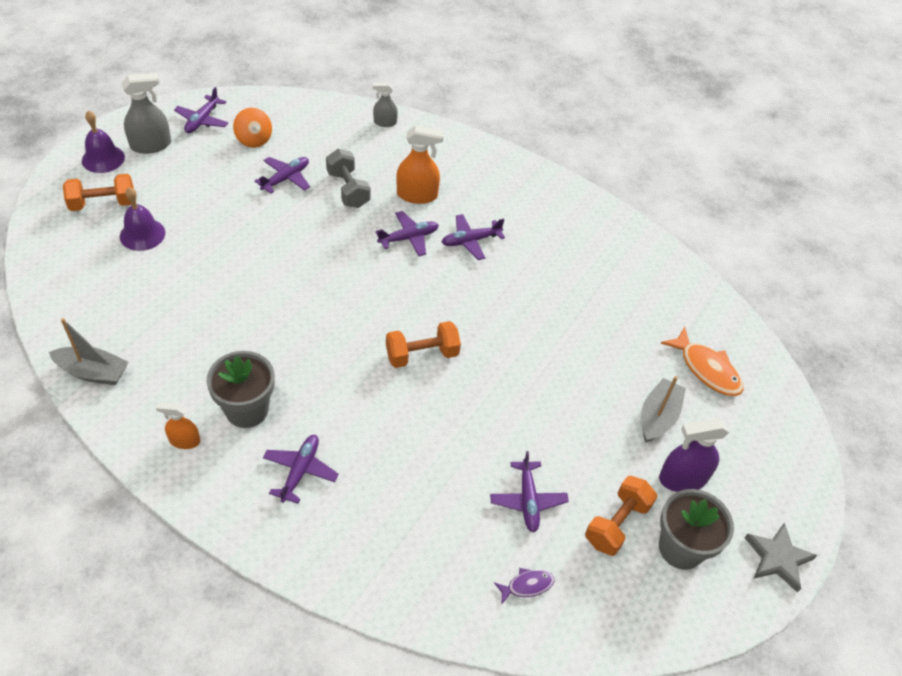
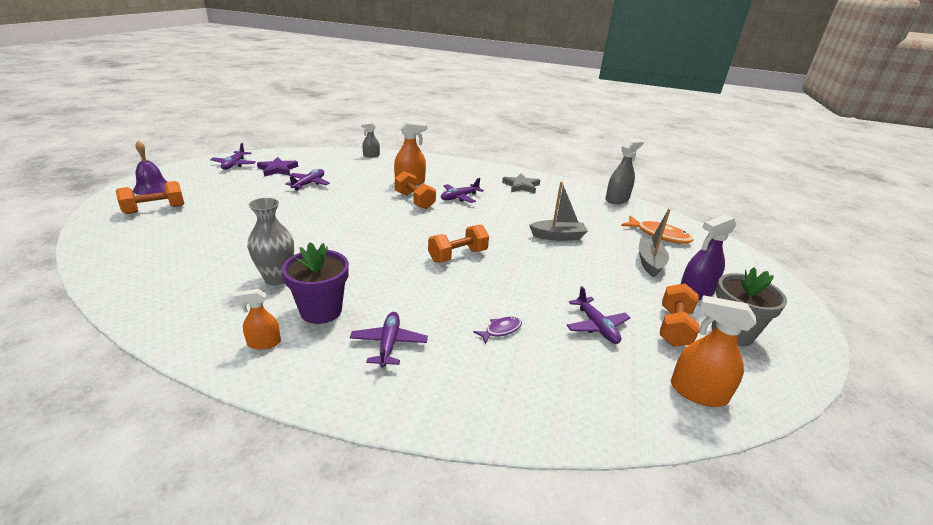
camera: 15 degrees left, 20 degrees down
(93, 372) = (155, 310): grey boat -> grey boat (558, 236)
(142, 234) = (194, 221): purple bell -> none
(151, 145) = (194, 178): grey spray bottle -> grey spray bottle (617, 199)
(213, 351) = (277, 278): none -> grey vase
(247, 410) = (321, 311): grey flower pot -> purple flower pot
(254, 140) = (277, 169): orange spinning top -> purple star
(348, 189) = (358, 184): grey dumbbell -> none
(409, 238) = (414, 201): purple plane -> orange dumbbell
(527, 585) = (639, 385): purple fish -> purple fish (501, 330)
(583, 610) = (698, 392): none -> orange spray bottle
(777, 558) = (801, 325): grey star -> grey star (521, 186)

